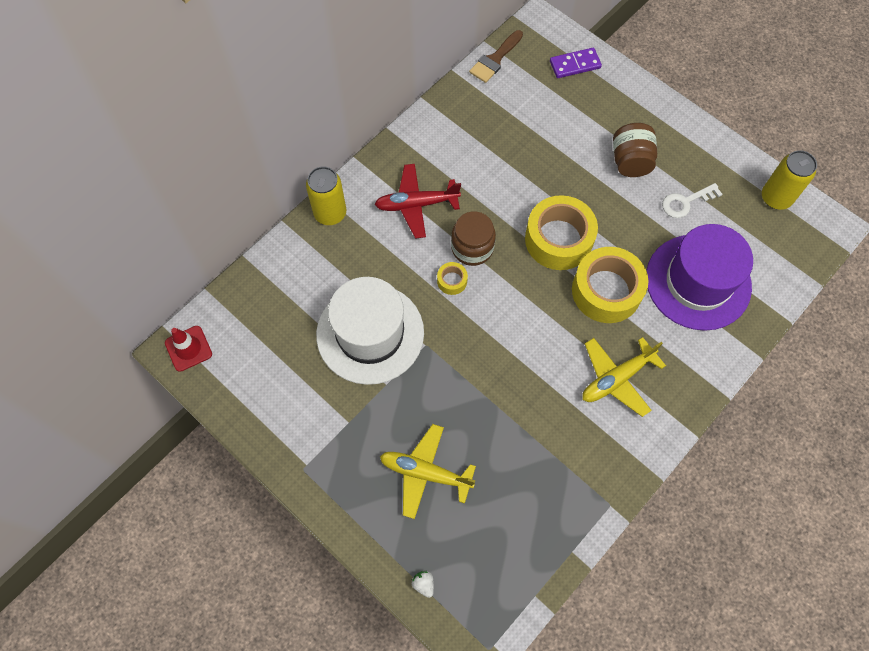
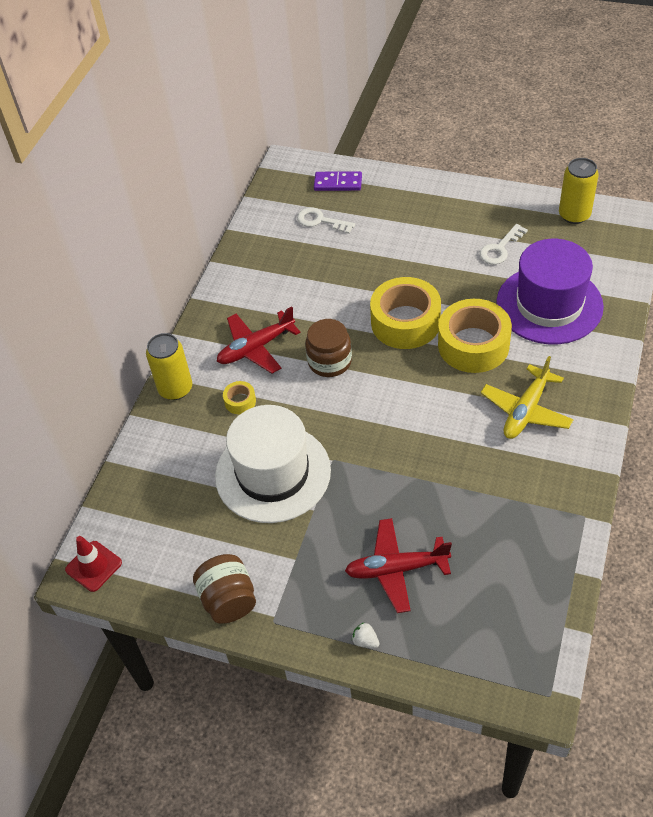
camera: 20 degrees left, 15 degrees down
(423, 584) = (452, 668): white strawberry -> white strawberry (365, 641)
(425, 473) = (396, 569): yellow plane -> red plane
(452, 281) = (326, 396): yellow tape -> yellow tape (240, 401)
(495, 59) = (263, 206): brown brush -> none
(538, 98) = (320, 221): none -> white key
(575, 64) = (338, 183): purple domino -> purple domino turned 45 degrees clockwise
(630, 161) = (432, 237): brown jar -> brown jar (228, 600)

